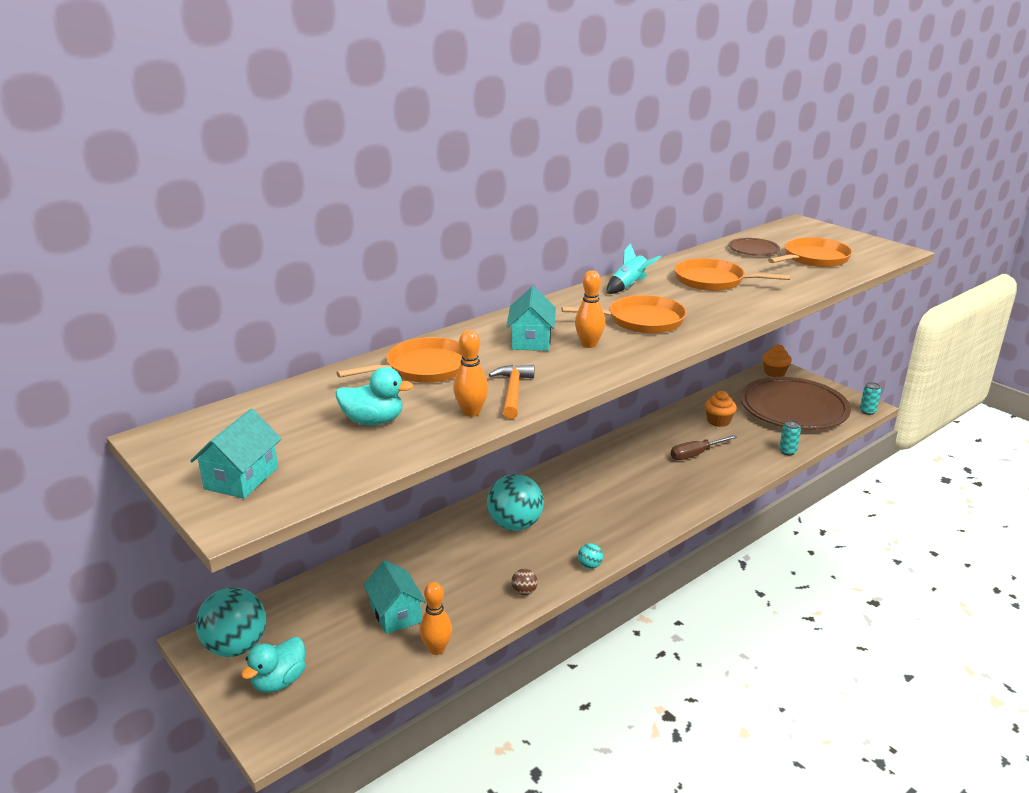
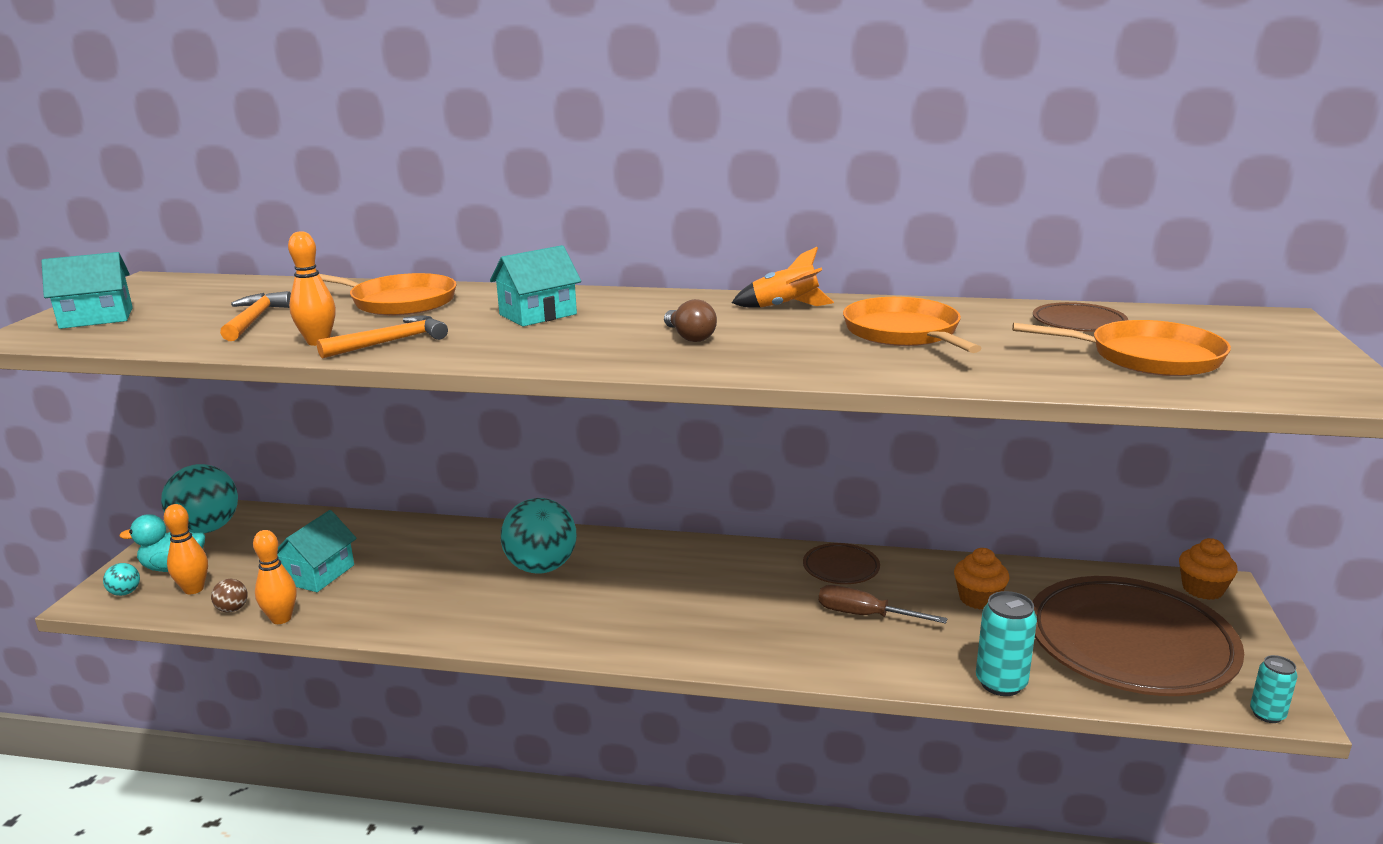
camera: 50 degrees right, 5 degrees down
(373, 421) = (255, 320): turquoise duck -> orange hammer
(524, 592) = (424, 624): brown ball -> brown ball (232, 609)
(589, 344) = (571, 335): orange bowling pin -> orange bowling pin (194, 589)
(589, 566) = (518, 643): turquoise ball -> turquoise ball (125, 593)
(629, 286) = (785, 307): turquoise rocket -> orange rocket
(641, 320) = (689, 337): orange pan -> brown light bulb
(645, 439) = (841, 568): none -> brown plate
(787, 451) = (1001, 683): turquoise can -> turquoise can, size x1.61

